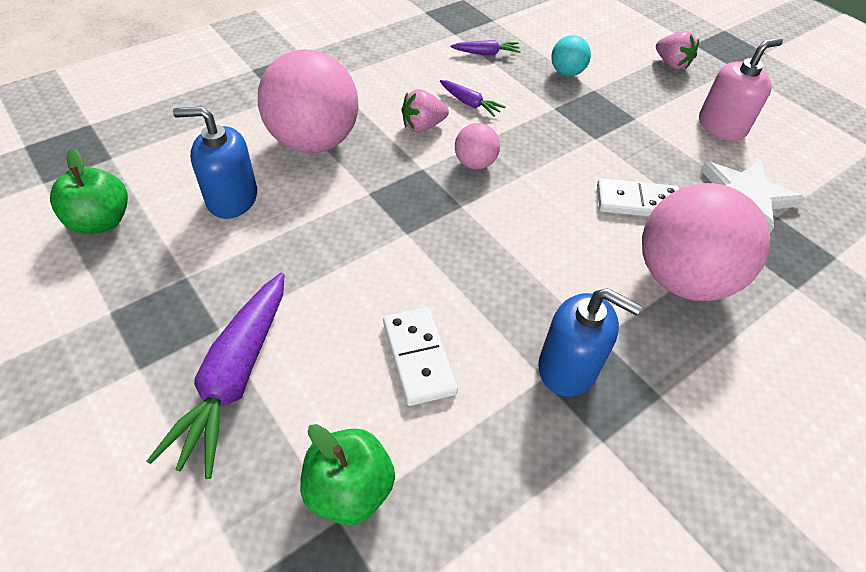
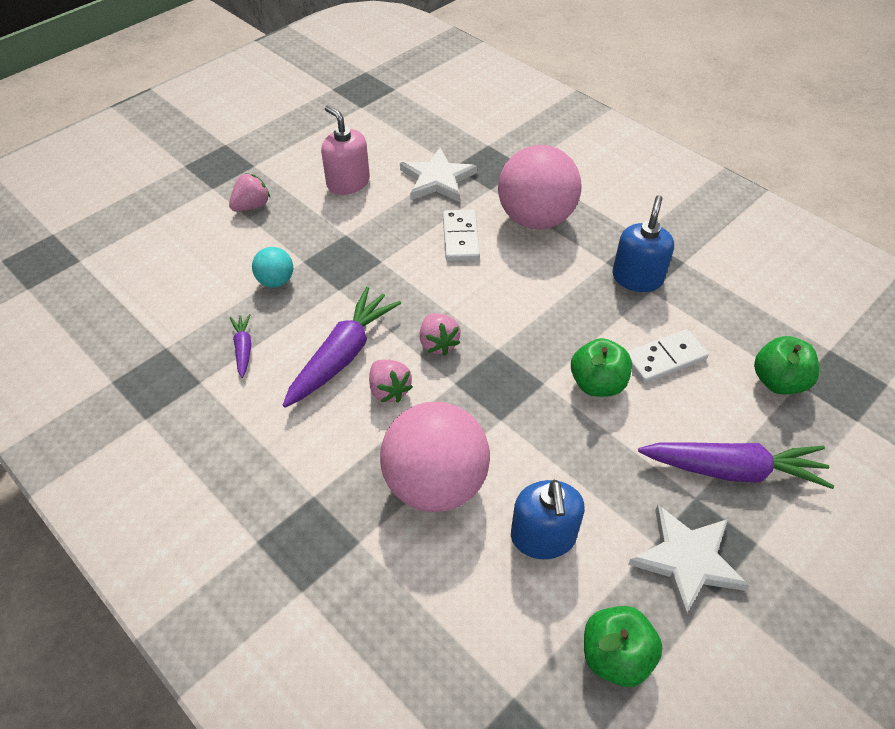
camera: 95 degrees left, 0 degrees up
(154, 298) = (687, 560): none -> white star
(395, 279) = (597, 384): none -> green apple
(469, 103) = (342, 355): purple carrot -> purple carrot, size x2.04
(475, 163) = (438, 343): pink ball -> pink strawberry

